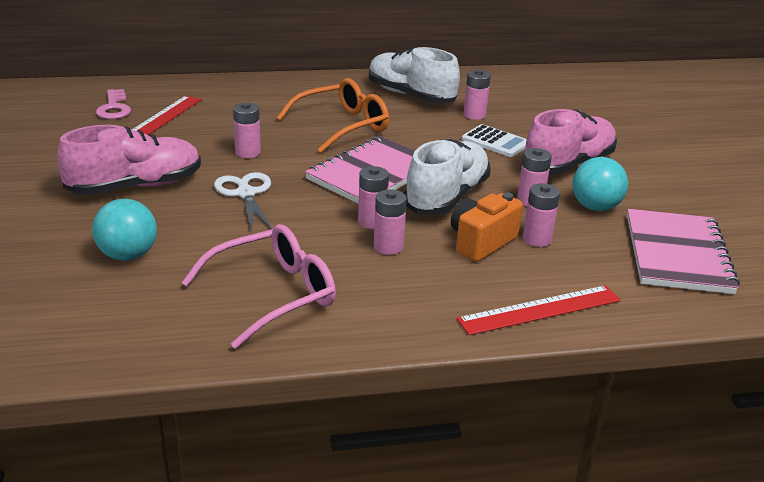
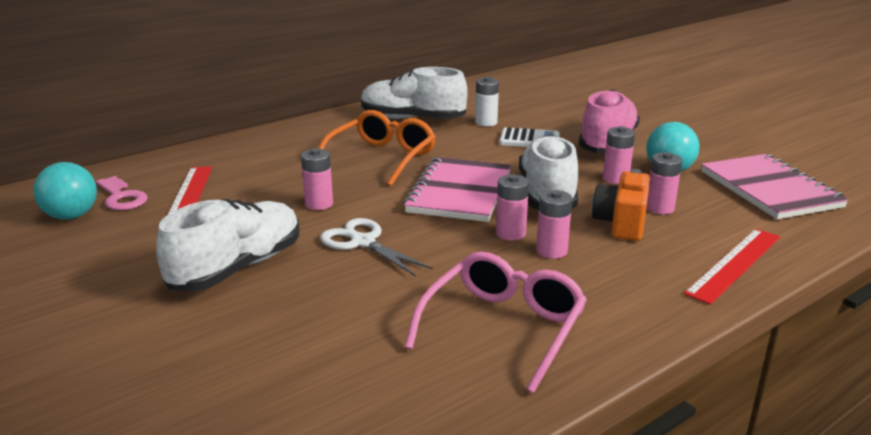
camera: 25 degrees left, 5 degrees down
(128, 255) = (310, 339): turquoise ball -> turquoise ball (71, 216)
(135, 186) = (237, 268): pink shoe -> white shoe
(474, 115) = (486, 122): pink battery -> white battery

